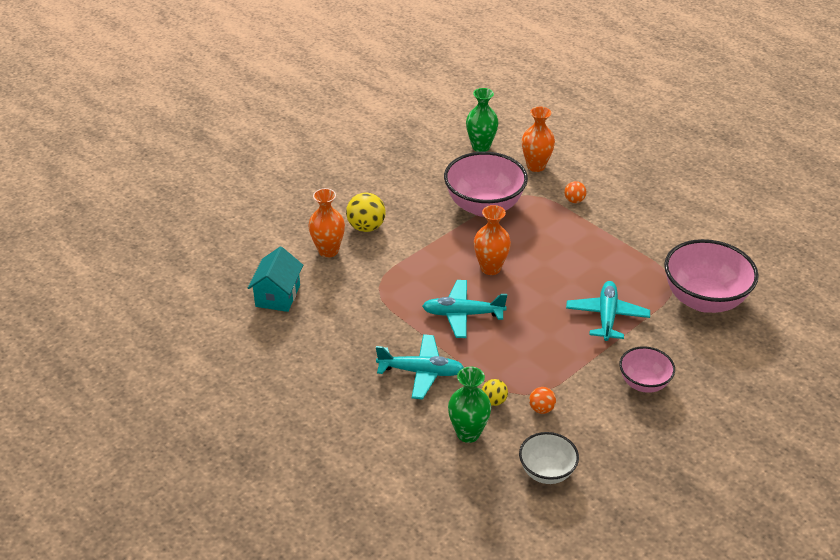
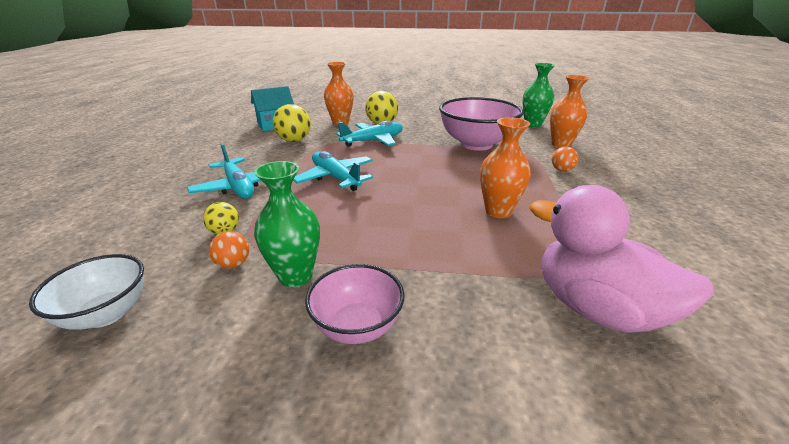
camera: 50 degrees right, 10 degrees down
(345, 302) = (294, 140): none -> yellow ball
(468, 433) = (160, 236): green vase -> green vase (295, 276)
(490, 268) = (411, 169): orange vase -> orange vase (498, 211)
(606, 316) = (441, 246): turquoise plane -> turquoise plane (373, 141)
(704, 300) = (596, 308): pink bowl -> pink duck

